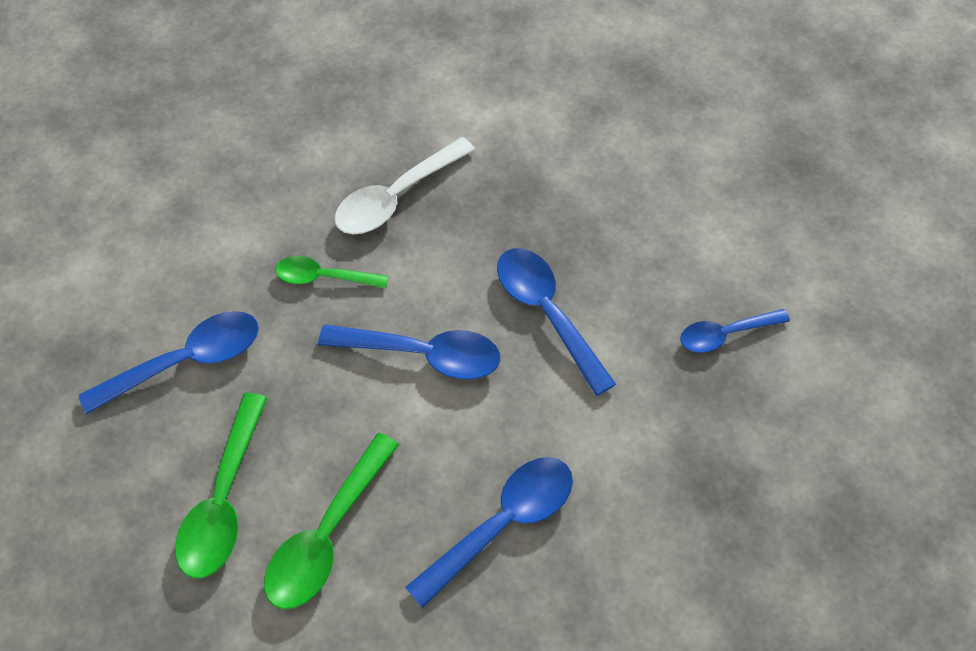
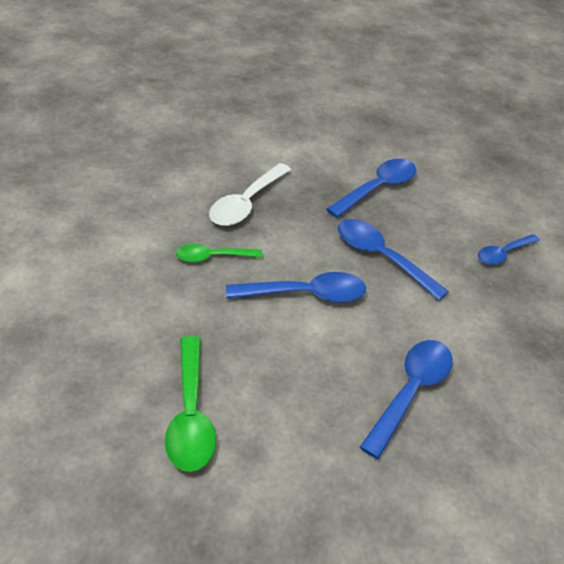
camera: 20 degrees left, 15 degrees down
(187, 361) = (125, 325): blue spoon -> blue spoon (377, 188)
(327, 534) = (282, 424): green spoon -> none

